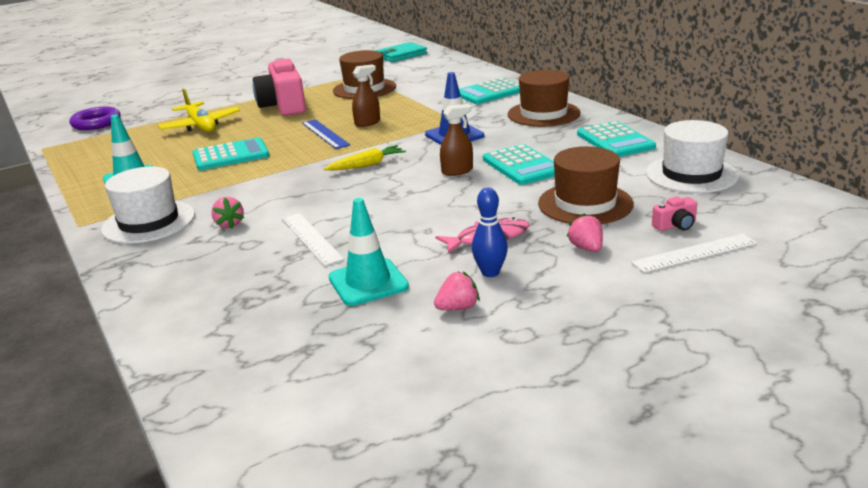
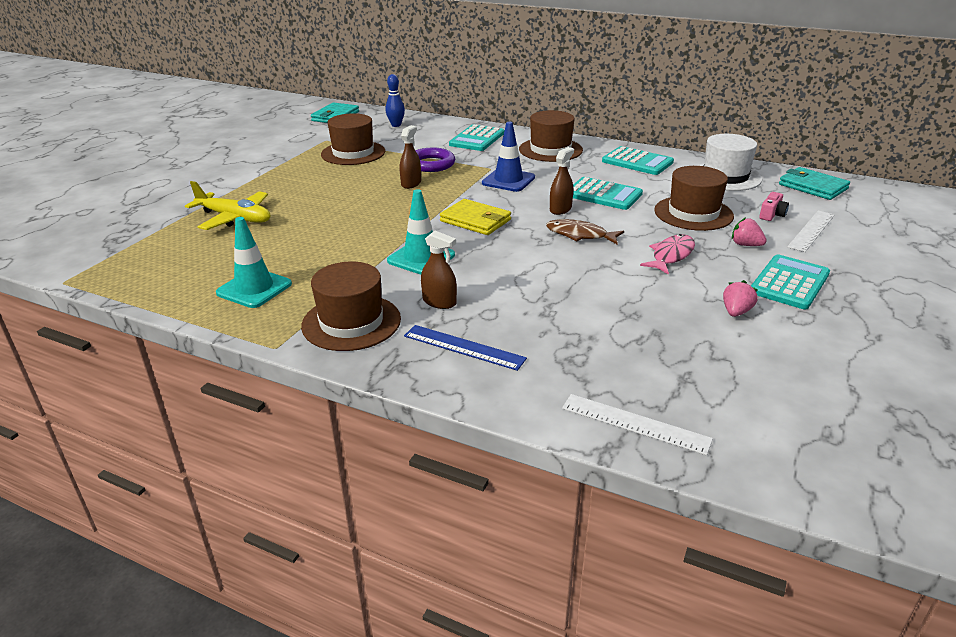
camera: 35 degrees left, 5 degrees up
(96, 123) = (89, 240): purple ring -> purple ring (431, 164)
(149, 222) = (351, 322): white hat -> brown hat
(229, 224) = (439, 302): pink strawberry -> brown spray bottle
(231, 155) = (324, 240): turquoise calculator -> turquoise calculator (789, 283)
(283, 106) = (295, 182): pink camera -> none
(311, 238) = (536, 293): white ruler -> white ruler (635, 423)
(325, 134) = (387, 201): blue ruler -> blue ruler (464, 347)
(366, 165) = (475, 220): yellow carrot -> yellow wallet
(368, 282) = (642, 314): turquoise traffic cone -> turquoise traffic cone (421, 258)
(434, 198) = (580, 235): none -> brown fish
(490, 272) = (714, 280): blue bowling pin -> blue bowling pin (396, 125)
(787, 207) = (812, 187): none -> turquoise wallet

